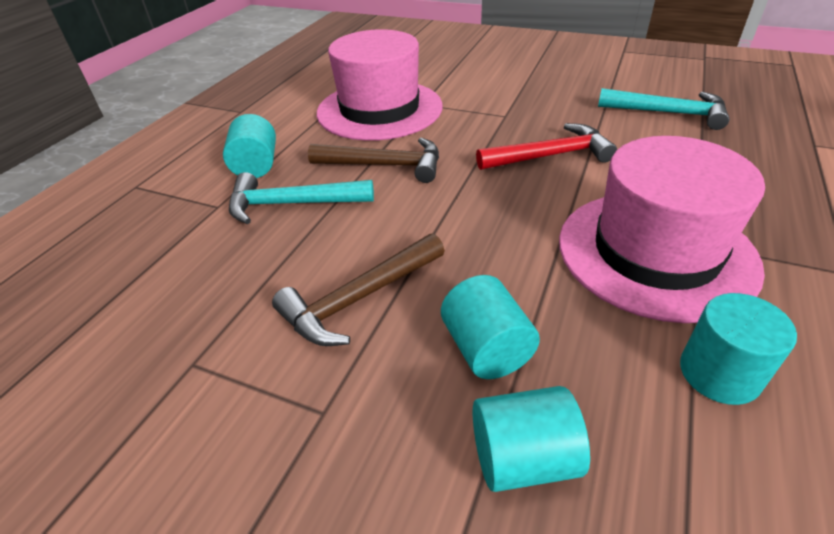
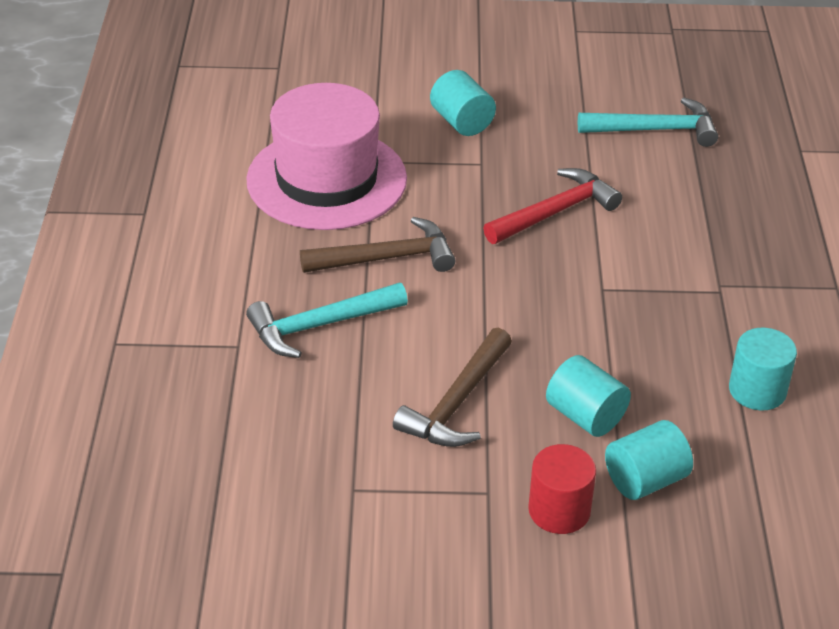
camera: 25 degrees left, 0 degrees up
(256, 166) = (238, 288): turquoise cylinder -> turquoise cylinder (462, 122)
(389, 467) = (559, 510): none -> red cylinder
(655, 252) = (687, 301): pink hat -> none

